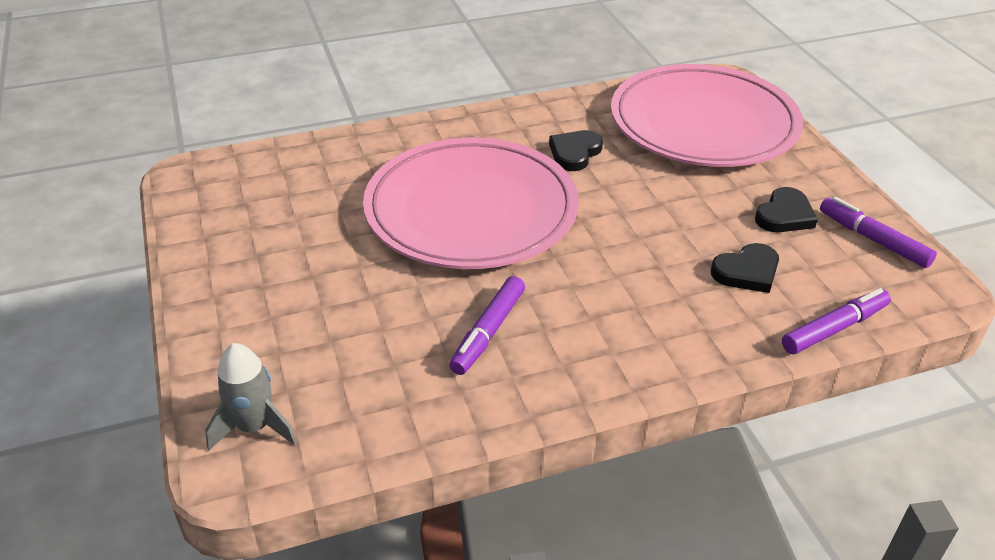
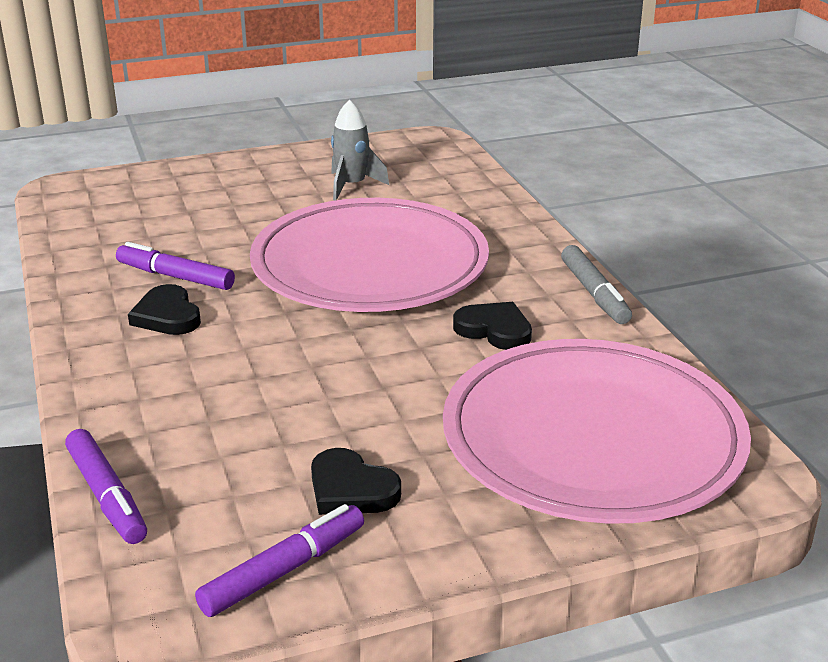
camera: 90 degrees right, 10 degrees down
(254, 427) = (101, 191): grey rocket -> grey rocket (352, 186)
(518, 109) = (594, 293): none -> grey marker
(747, 272) = (232, 440): black heart -> black heart (167, 316)

